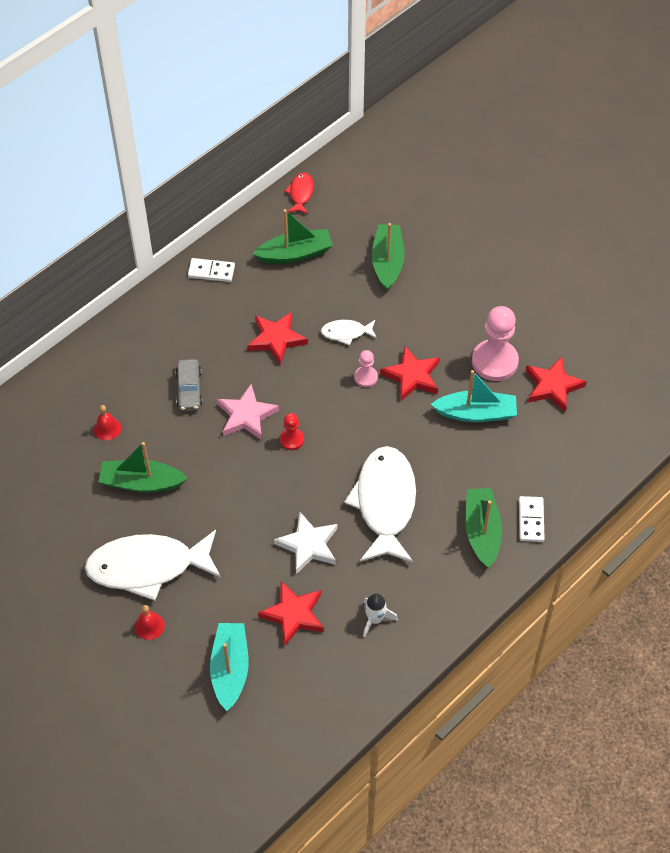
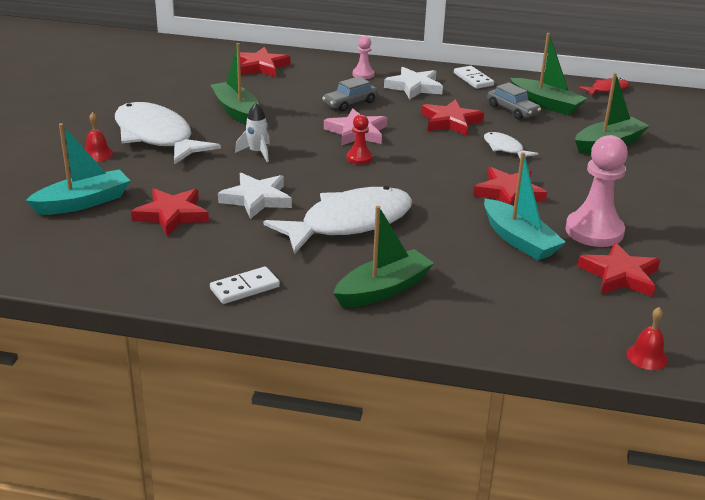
camera: 55 degrees right, 25 degrees down
(58, 415) = (261, 66): none -> red star
(107, 428) = (271, 85): red bell -> red bell (647, 356)
(193, 323) = (414, 87): none -> white star
(288, 284) = (512, 110): none -> grey car
(366, 377) = (473, 171): pink pawn -> pink pawn (363, 74)
(375, 619) = (208, 259): white rocket -> white rocket (257, 152)
(531, 520) = (435, 317): white domino -> white domino (245, 288)

